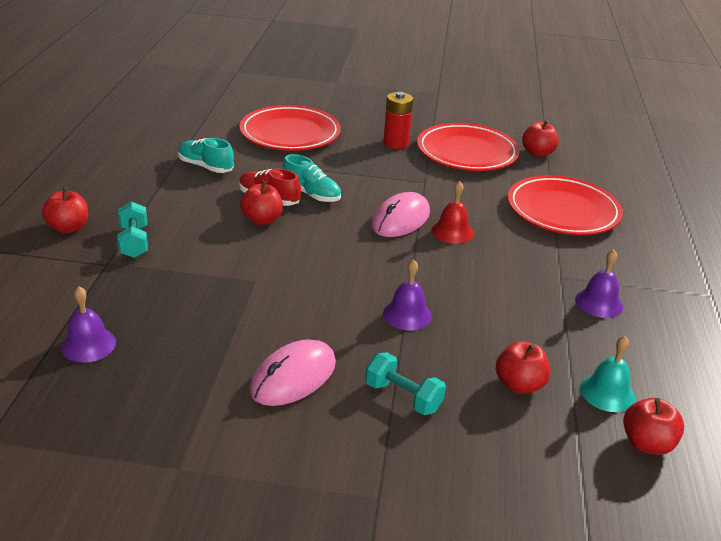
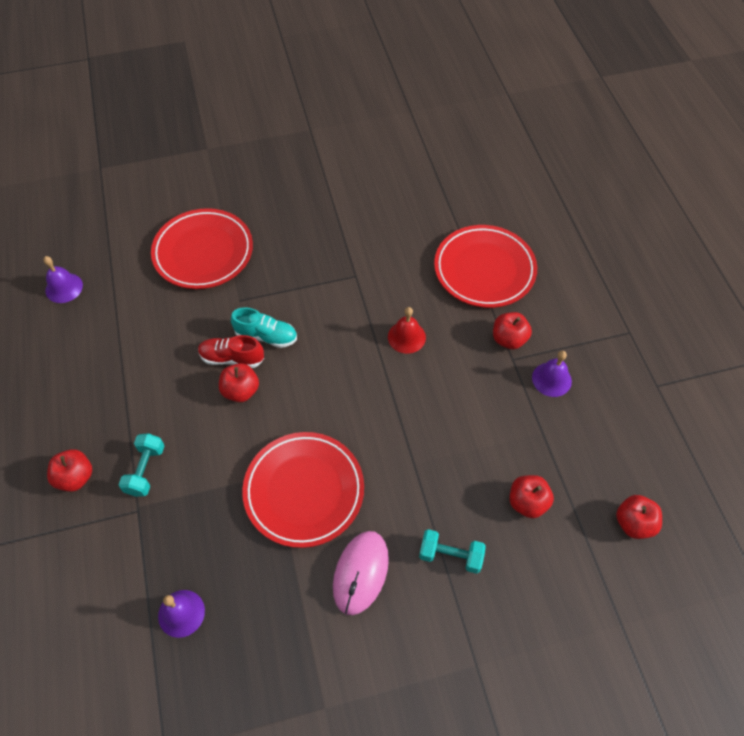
camera: 20 degrees left, 25 degrees up
(134, 242) = (145, 470): turquoise dumbbell -> turquoise dumbbell turned 45 degrees clockwise
(205, 167) = (151, 336): turquoise shoe -> none
(396, 143) = (306, 227): red battery -> none
(400, 219) = (357, 338): pink mouse -> none
(407, 314) = (414, 460): purple bell -> purple bell (64, 288)
(467, 153) = (374, 217): red plate -> red plate (304, 491)
(537, 153) = (434, 192): red apple -> red apple (509, 339)
(607, 392) = (591, 481): turquoise bell -> none

